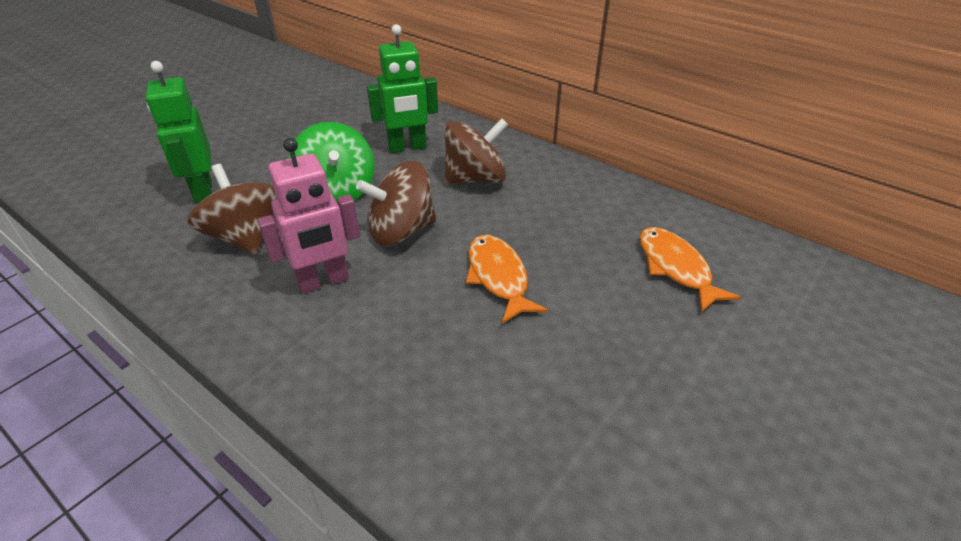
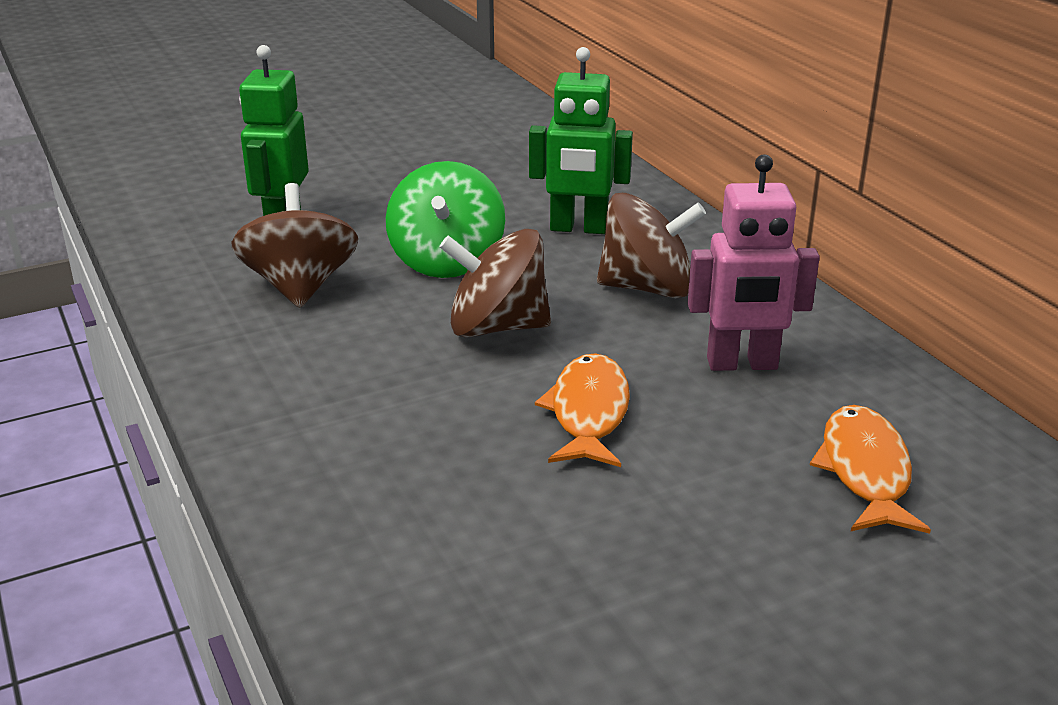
camera: 25 degrees right, 10 degrees down
(323, 281) = (360, 358): pink robot -> pink robot (742, 364)

